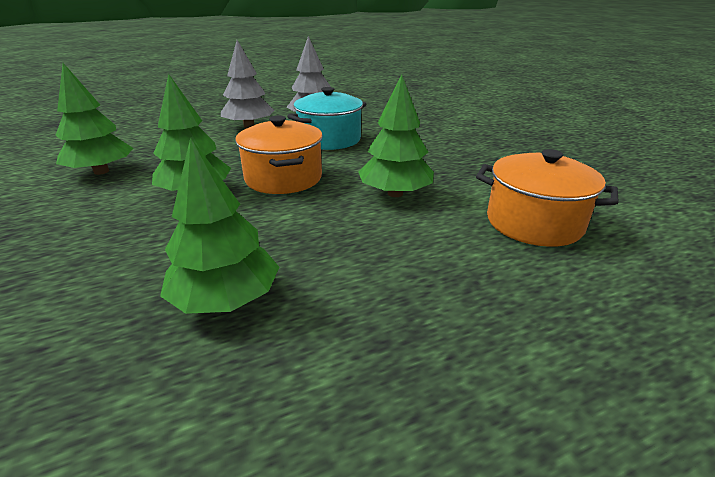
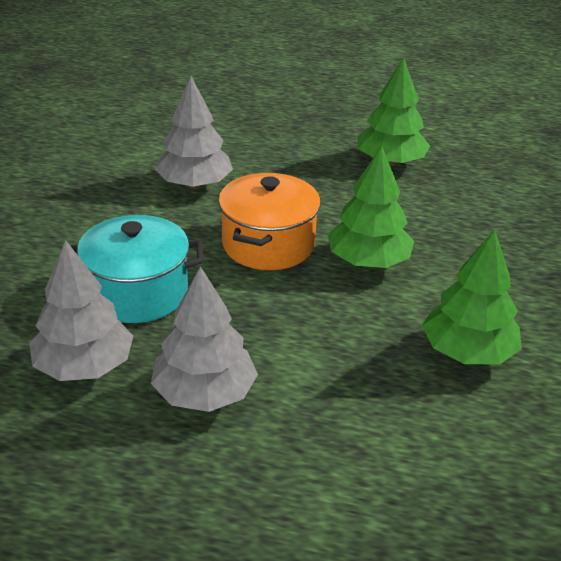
camera: 145 degrees left, 5 degrees up
(395, 193) = (194, 184): green tree -> grey tree
(534, 223) = (146, 126): orange pot -> none

